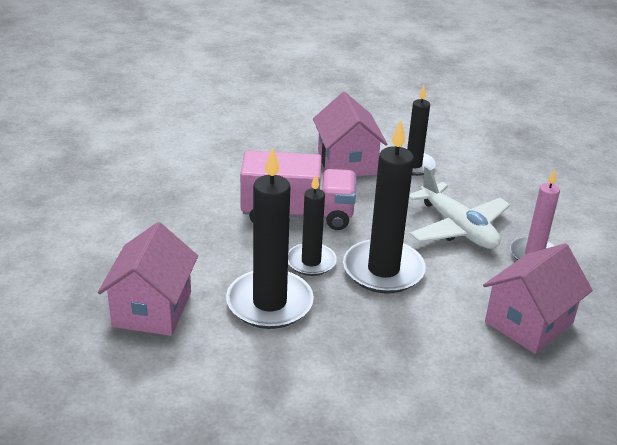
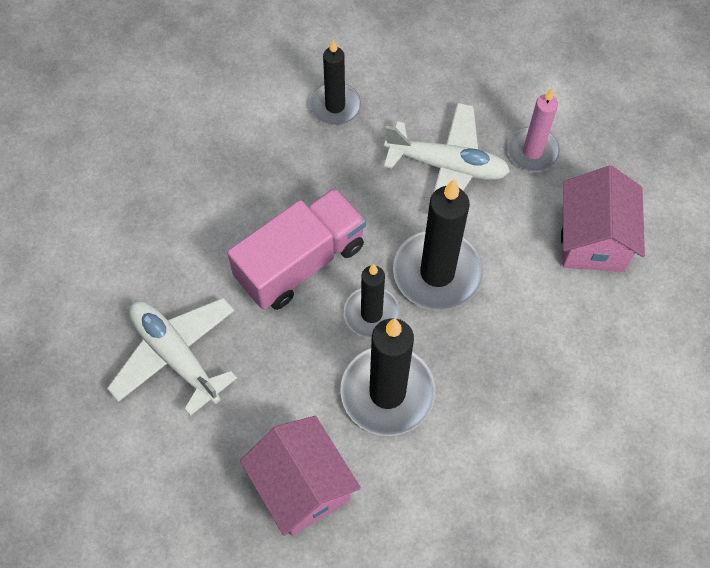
camera: 40 degrees left, 30 degrees up
(166, 208) = (176, 356): none -> white plane
(346, 162) = (273, 151): pink house -> none

